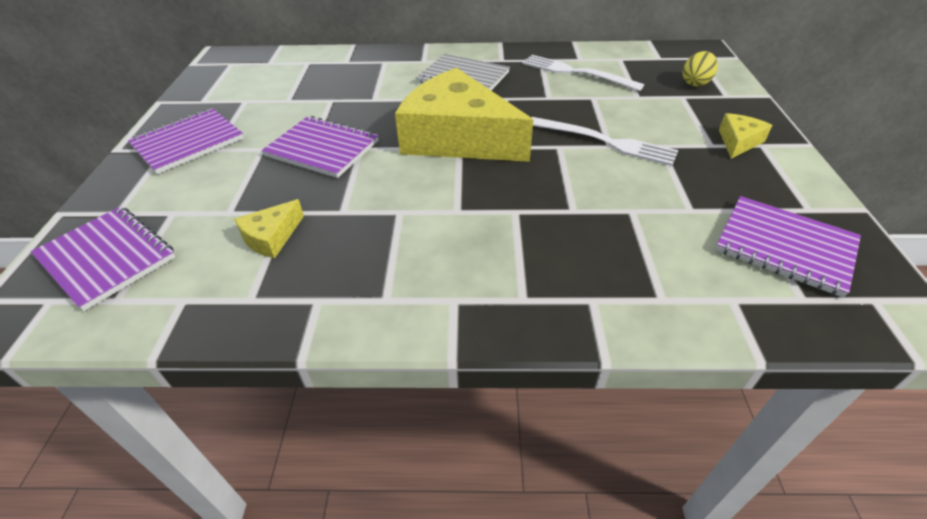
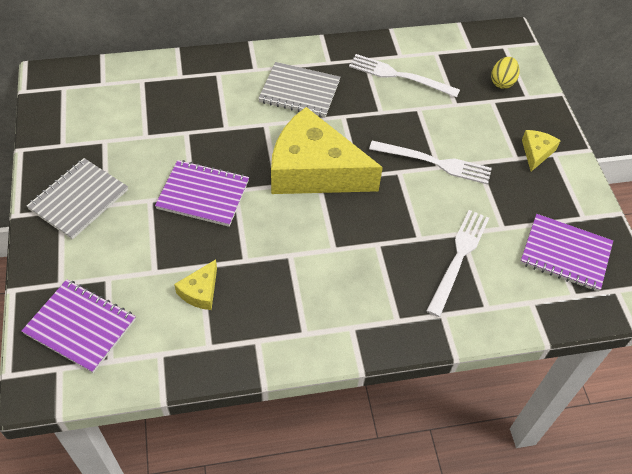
camera: 15 degrees left, 10 degrees up
(188, 142) = (79, 200): purple notebook -> grey notebook
(625, 236) = (459, 258): none -> white fork

